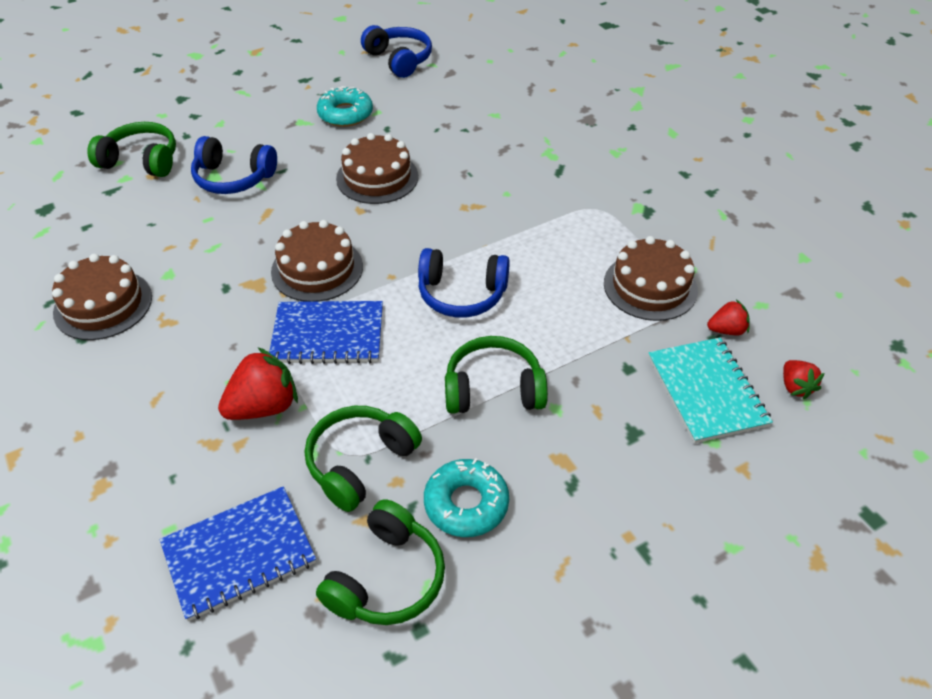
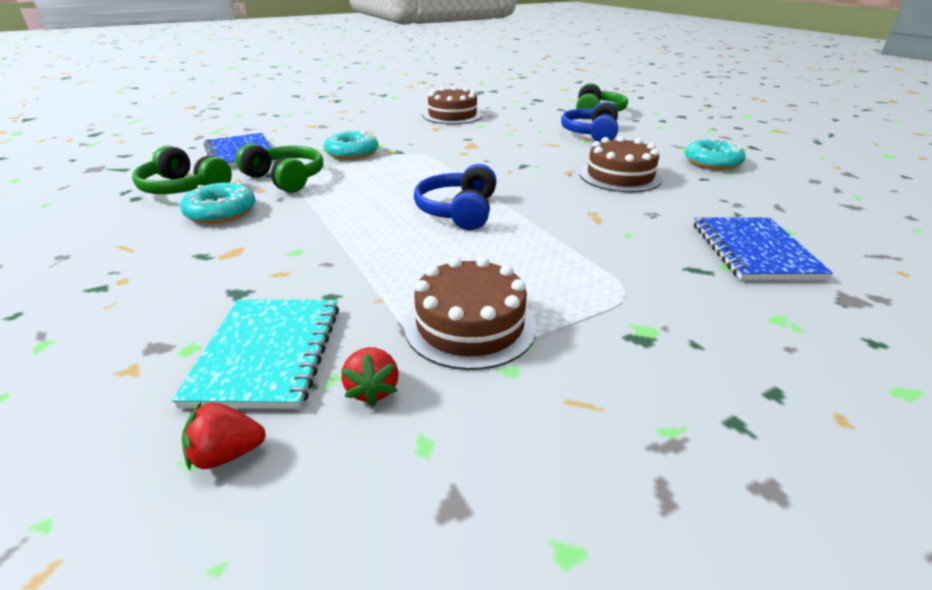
camera: 90 degrees right, 15 degrees down
(264, 406) = (352, 153): red strawberry -> turquoise donut
(317, 269) = (489, 160): brown cake -> none
(328, 334) = (415, 166): blue notebook -> blue notebook (754, 250)
(399, 60) = (843, 181): blue headphones -> none
(493, 389) = (333, 223): green headphones -> none
(706, 391) = (267, 353): turquoise notebook -> turquoise notebook turned 75 degrees counterclockwise

